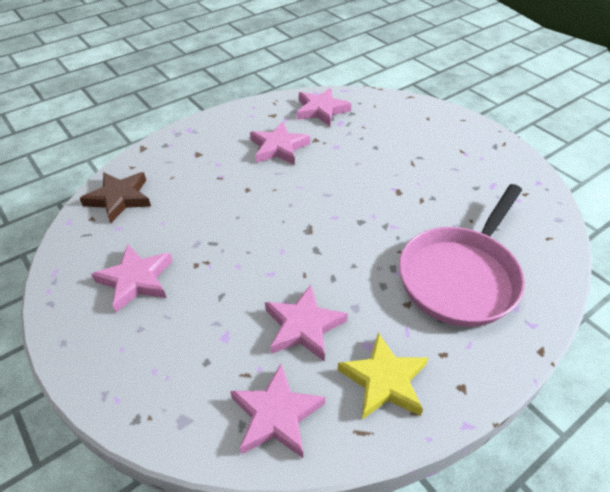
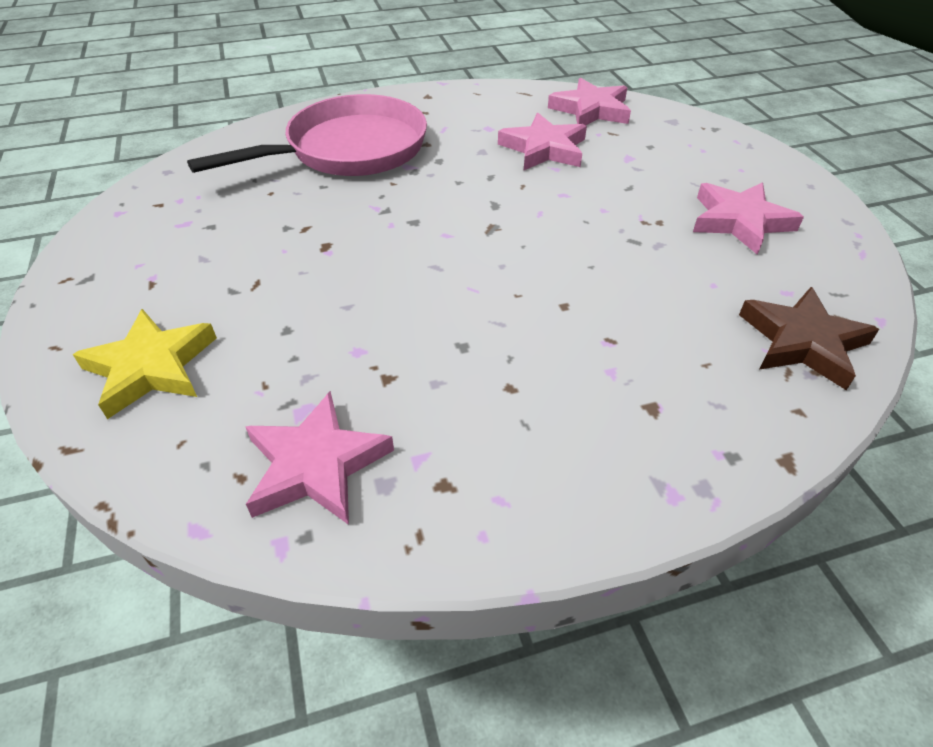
camera: 160 degrees left, 0 degrees up
(279, 147) = (473, 377): pink star -> none
(384, 380) = (489, 109): yellow star -> yellow star (151, 367)

